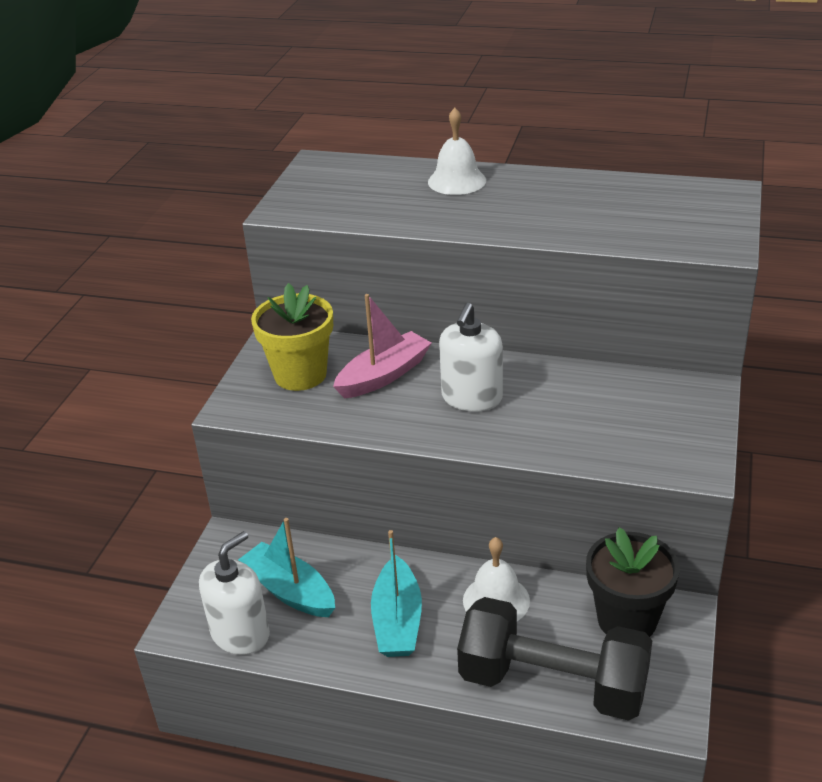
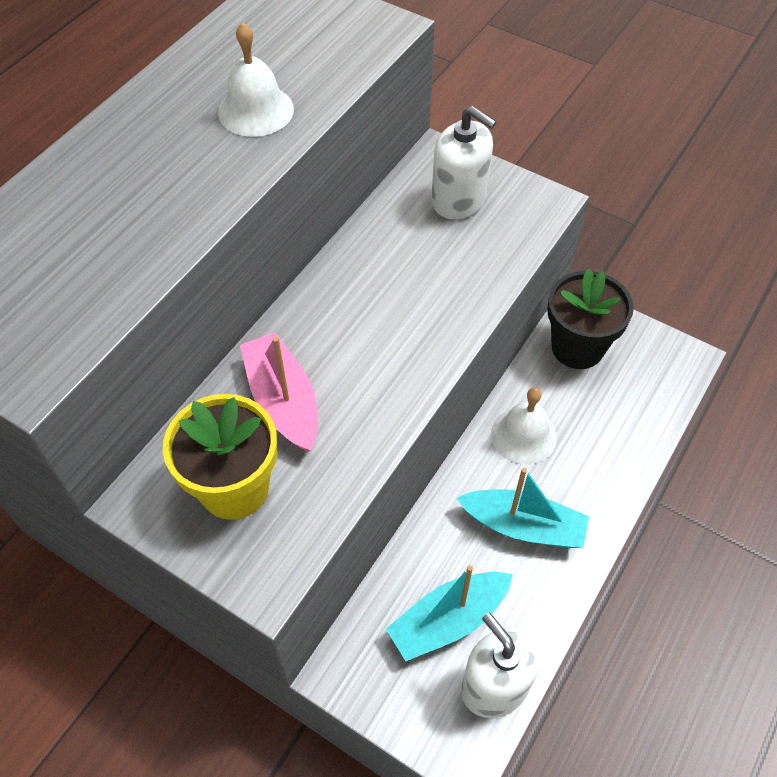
camera: 75 degrees left, 20 degrees up
(457, 181) = (93, 174): white bell -> white bell (256, 110)
(471, 398) = (366, 332): white soap dispenser -> white soap dispenser (459, 200)
(553, 684) = (633, 425): black dumbbell -> none

